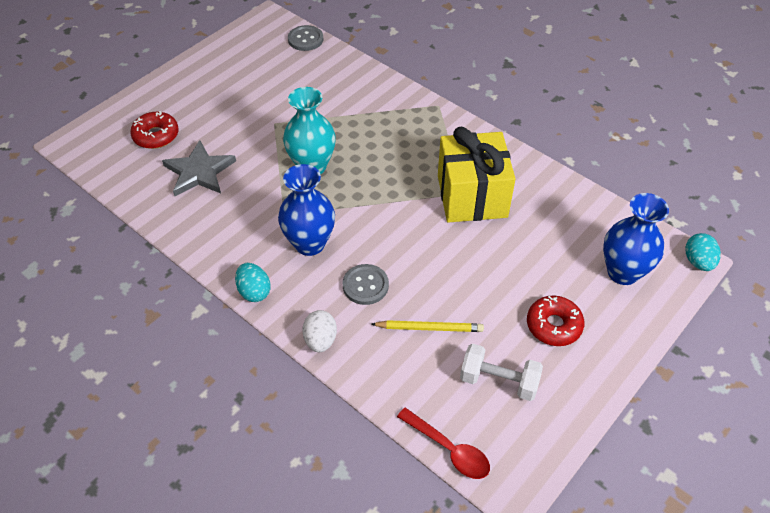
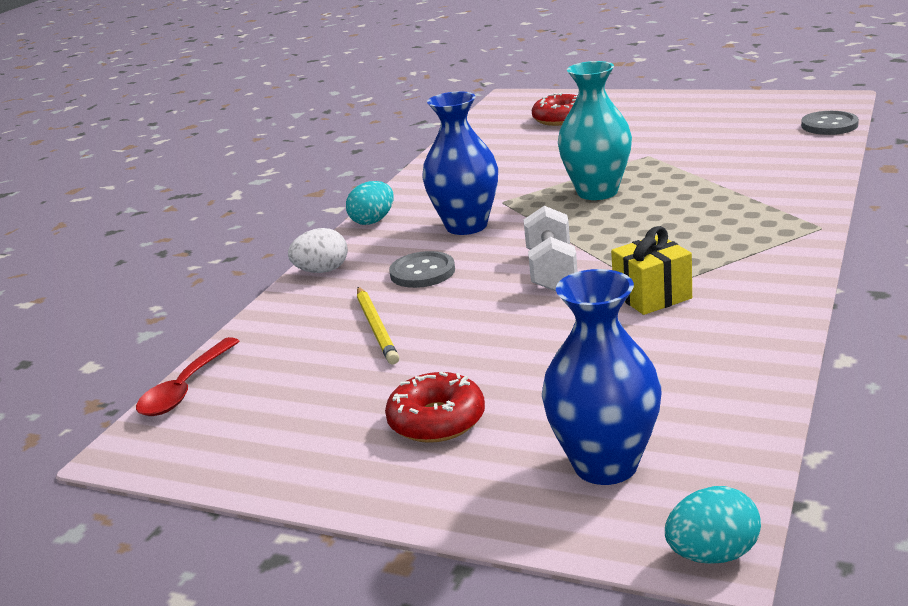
camera: 75 degrees right, 25 degrees down
(199, 172) = (527, 149): grey star -> none
(472, 196) = (652, 296): yellow gift -> yellow gift, size x0.53
(498, 381) = (308, 398): white dumbbell -> white dumbbell (551, 270)

